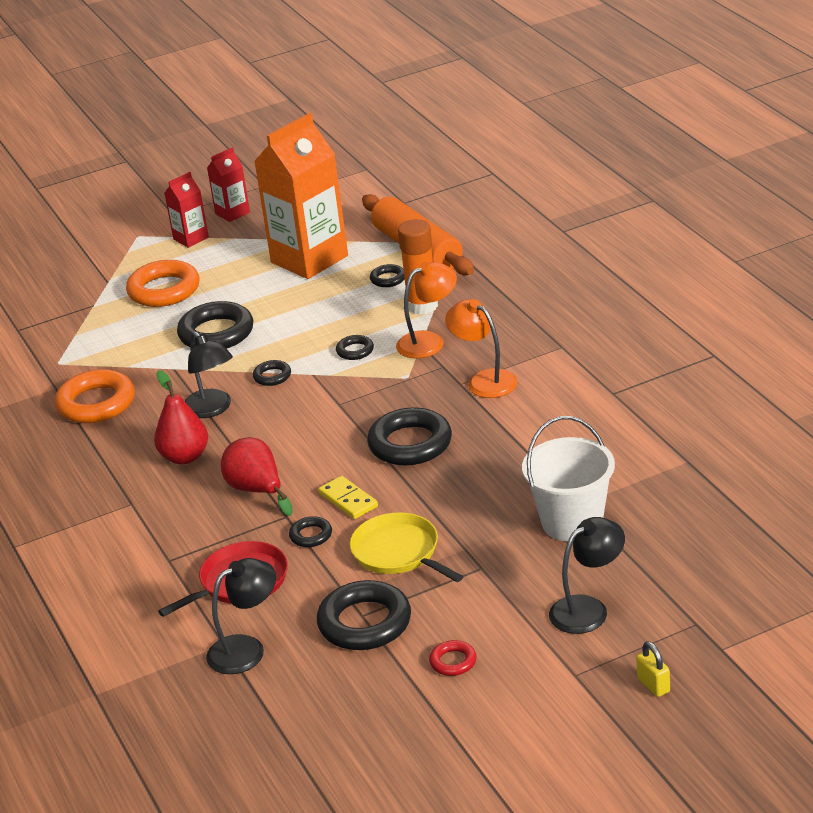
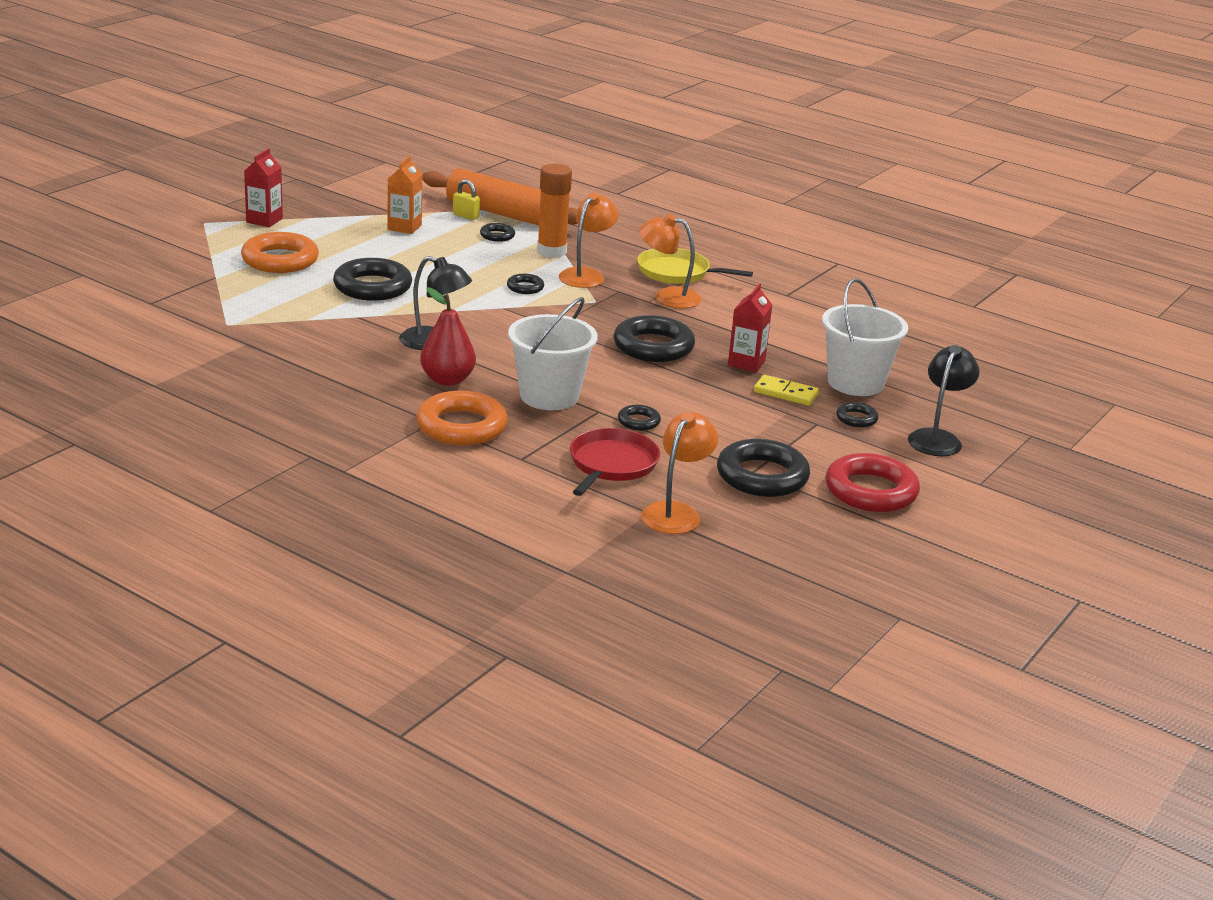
camera: 35 degrees left, 5 degrees down
(96, 403) = (306, 350): orange ring -> orange ring (461, 426)
(232, 213) = (287, 200): red carton -> red carton (746, 363)
(246, 649) = (676, 512): black lamp -> orange lamp
(257, 491) = (549, 396): red pear -> white bucket
(272, 376) = (466, 313): black ring -> black ring (856, 418)
(309, 259) = (404, 227): orange carton -> orange carton, size x0.48
(348, 500) = (644, 392): yellow domino -> yellow domino (785, 393)
(398, 552) = (733, 423): yellow pan -> yellow pan (677, 272)
(453, 662) = (871, 491): red ring -> red ring, size x2.06
(653, 685) = (1048, 480): yellow padlock -> yellow padlock (466, 216)

